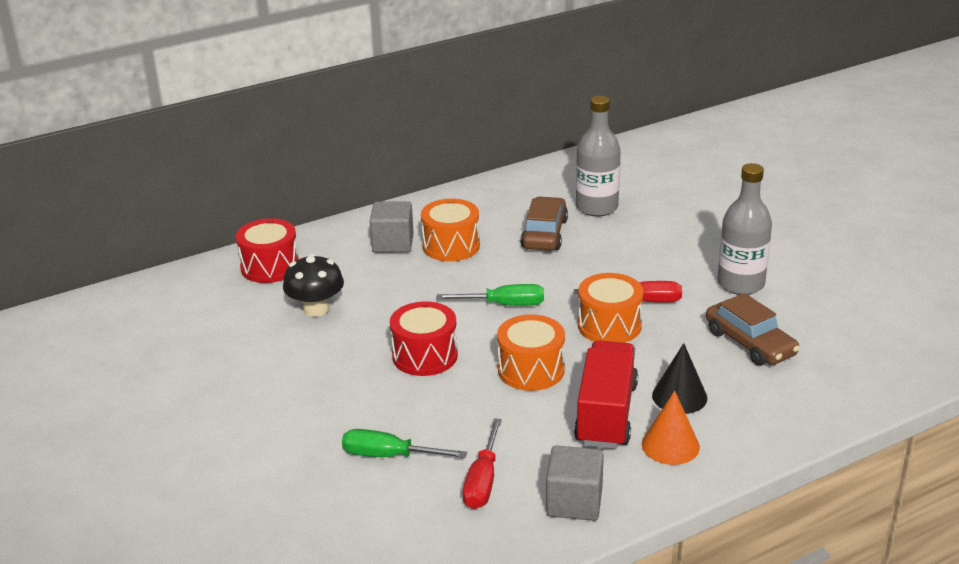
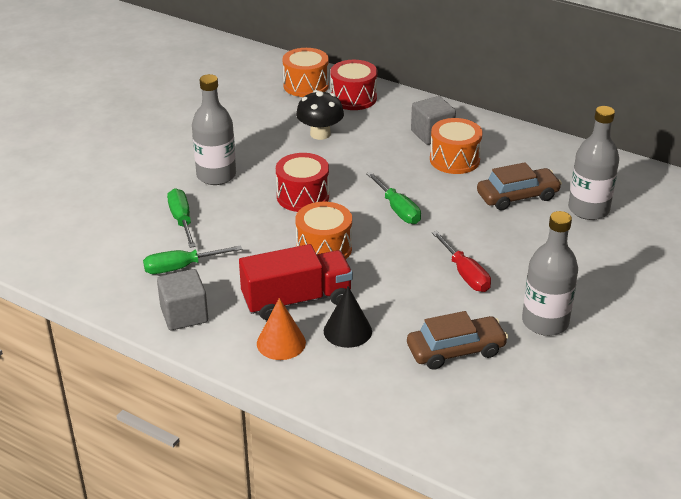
camera: 60 degrees right, 5 degrees up
(322, 405) = (216, 175): none -> grey bottle
(482, 481) = (180, 267): red screwdriver -> green screwdriver
(609, 325) = (415, 268): orange drum -> orange drum (306, 85)
(750, 343) = (456, 350): brown car -> brown car turned 135 degrees counterclockwise

